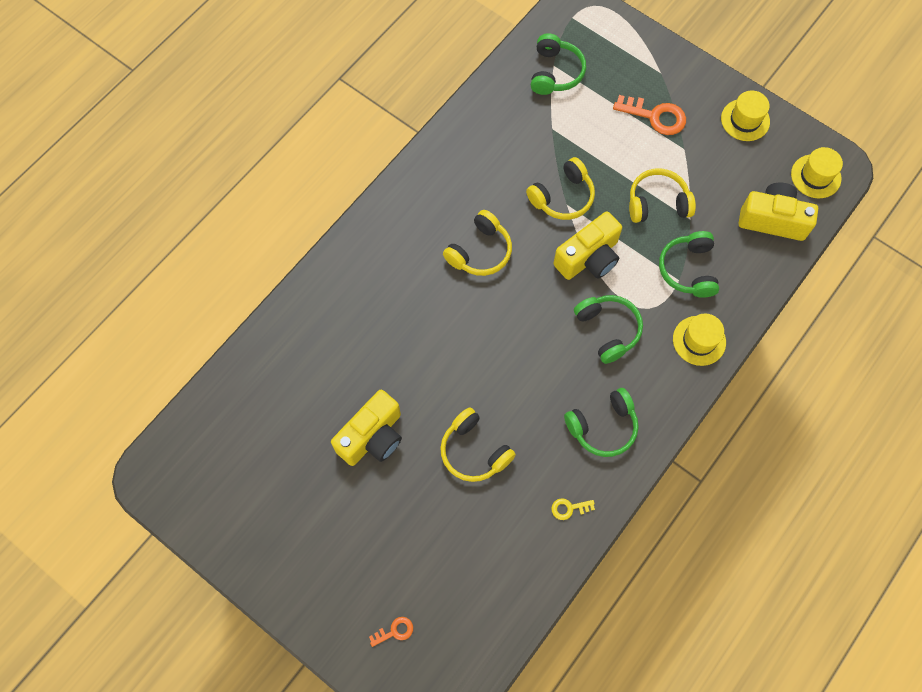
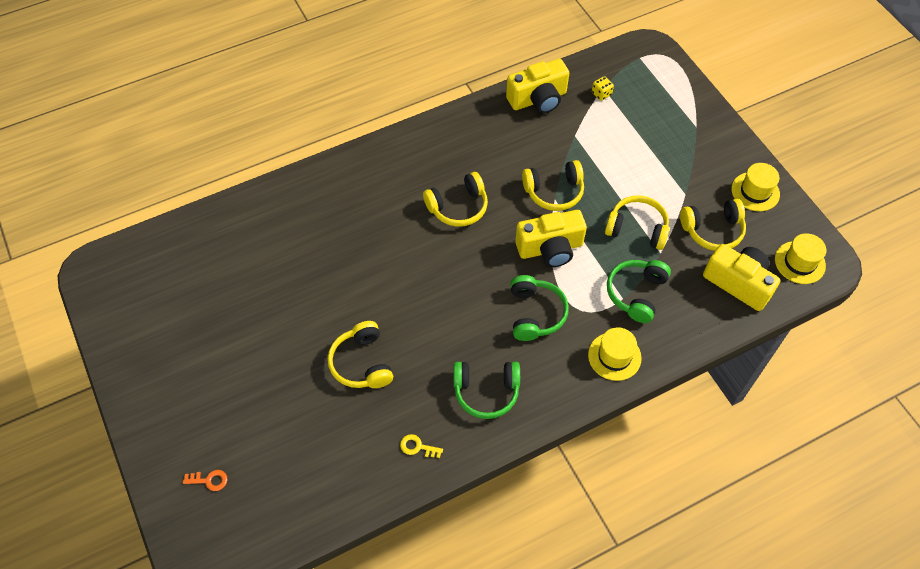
camera: 25 degrees right, 10 degrees down
(372, 437) = (284, 315): yellow camera -> yellow camera (538, 99)
(555, 72) = (601, 94): green headphones -> yellow dice
(655, 116) = (673, 159): orange key -> none
(726, 176) = (712, 230): none -> yellow headphones

